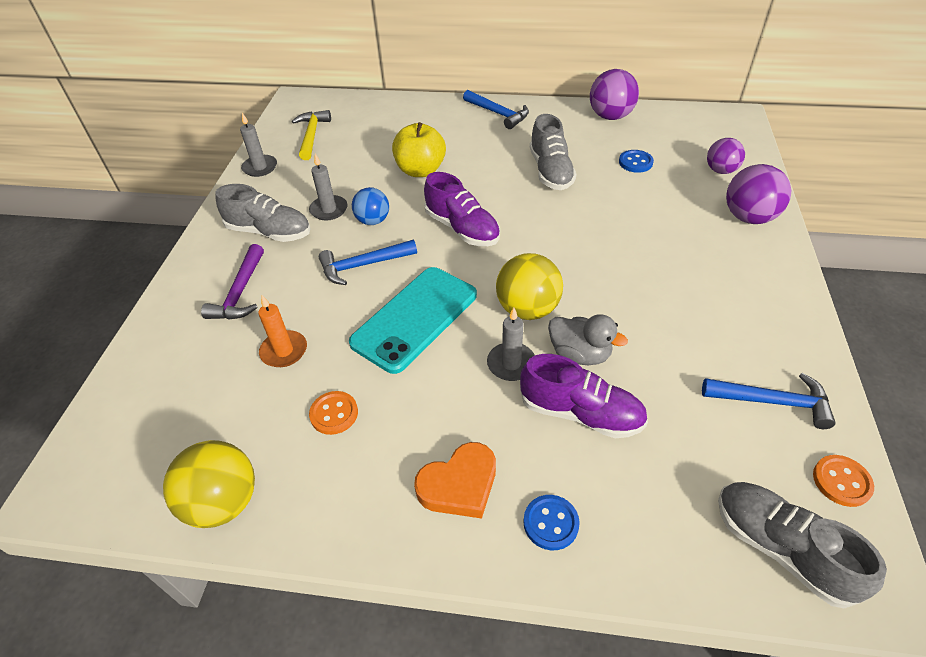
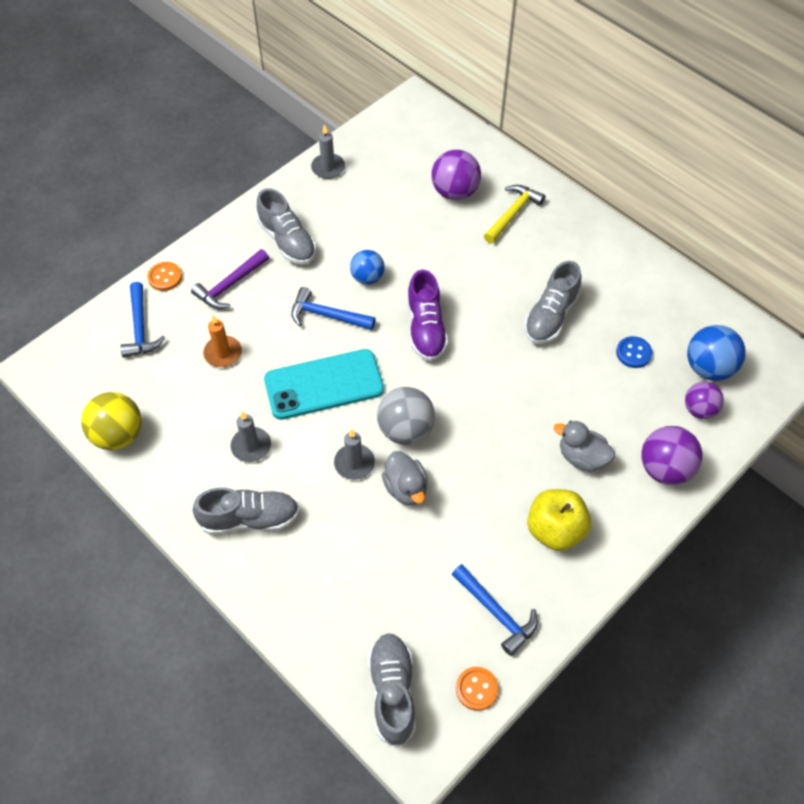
camera: 35 degrees right, 10 degrees up
(312, 135) = (394, 154): yellow hammer -> yellow hammer (513, 214)
(329, 210) = (345, 246): grey candle -> grey candle (251, 446)
(334, 414) = (217, 421): orange button -> orange button (165, 277)
(420, 170) = (447, 248): yellow apple -> yellow apple (555, 530)
(459, 485) = (249, 519): orange heart -> grey shoe
(498, 114) = (571, 223): blue hammer -> blue hammer (140, 328)
(527, 309) = (405, 430): yellow ball -> grey ball
(551, 523) = (279, 579): blue button -> none
(580, 413) = (363, 528): purple shoe -> none
(610, 116) = (669, 288): purple ball -> purple ball (455, 192)
(686, 244) = (582, 457): none -> grey duck
(694, 145) = (709, 368): none -> blue ball

